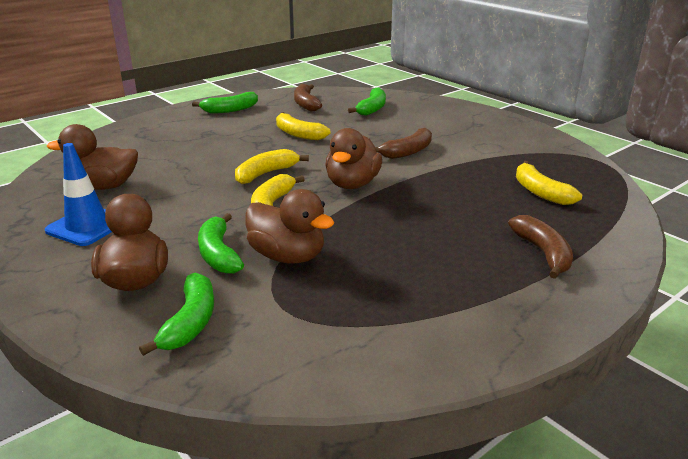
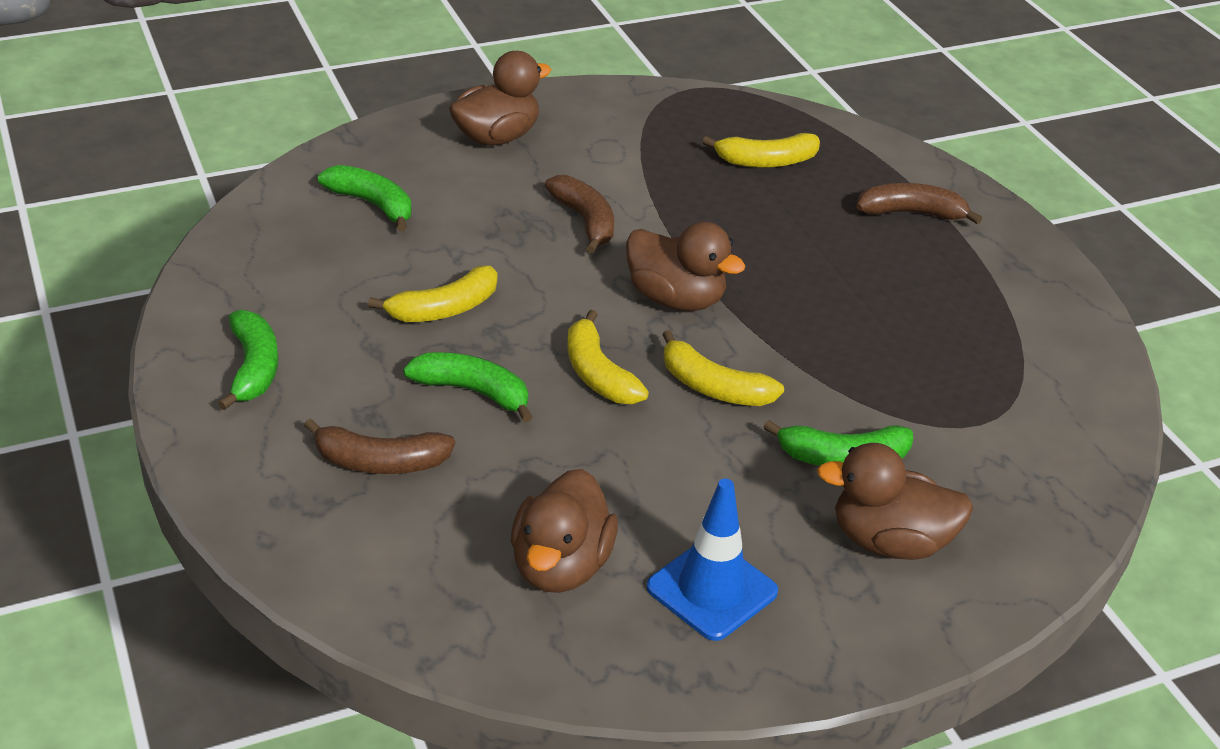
camera: 75 degrees left, 10 degrees up
(190, 322) = (996, 500): green banana -> green banana (473, 392)
(288, 256) = (866, 398): brown duck -> brown duck (497, 137)
(306, 104) = (290, 270): brown banana -> brown banana (380, 462)

